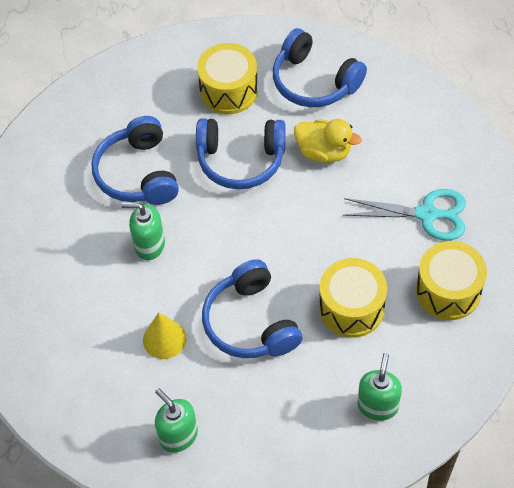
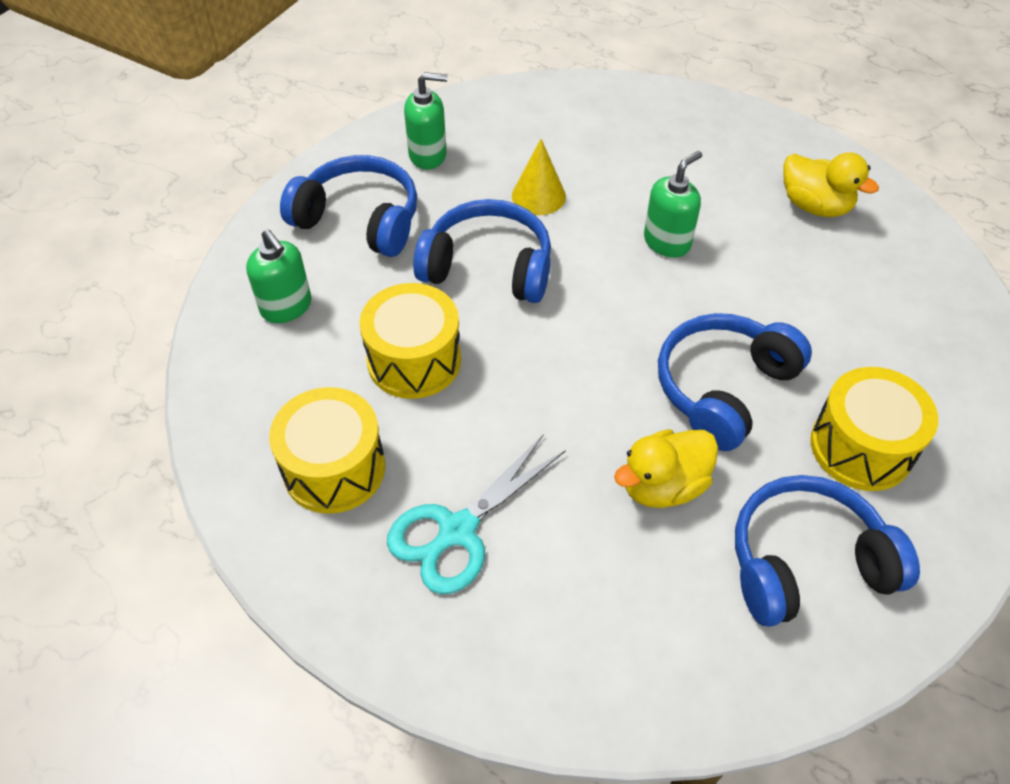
camera: 125 degrees right, 5 degrees down
(53, 190) = (815, 206): none -> yellow duck
(138, 173) = (782, 283): blue headphones -> blue headphones (359, 220)

